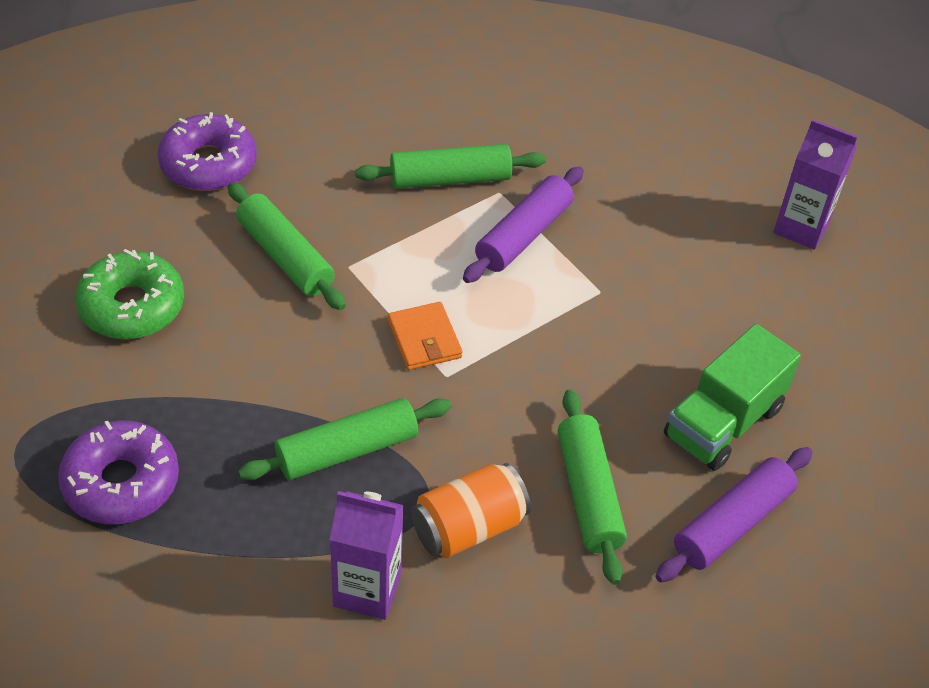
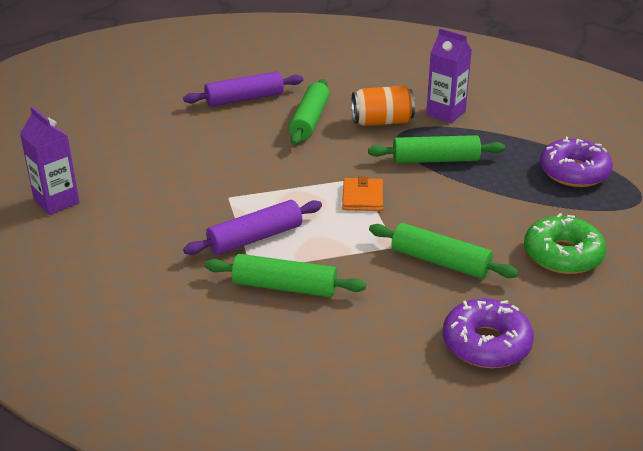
camera: 155 degrees left, 15 degrees down
(285, 256) = (440, 262): green rolling pin -> green rolling pin turned 45 degrees counterclockwise
(723, 422) = (211, 130): green truck -> none

